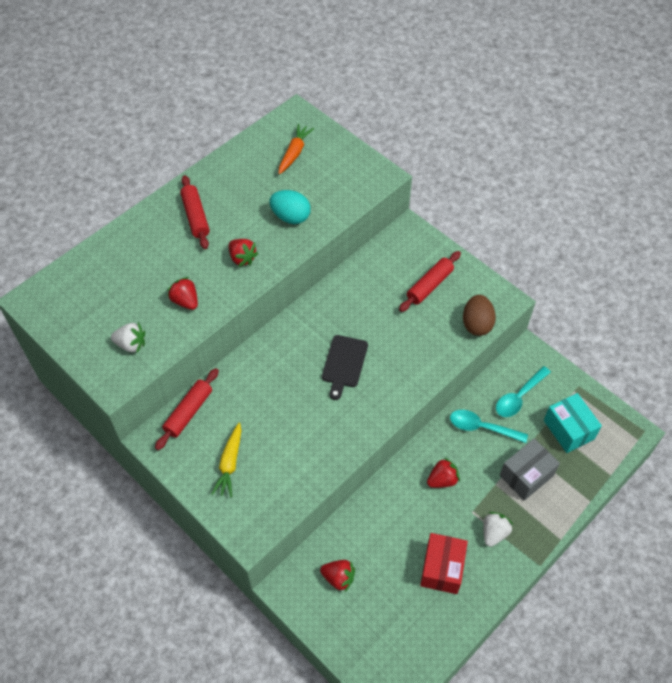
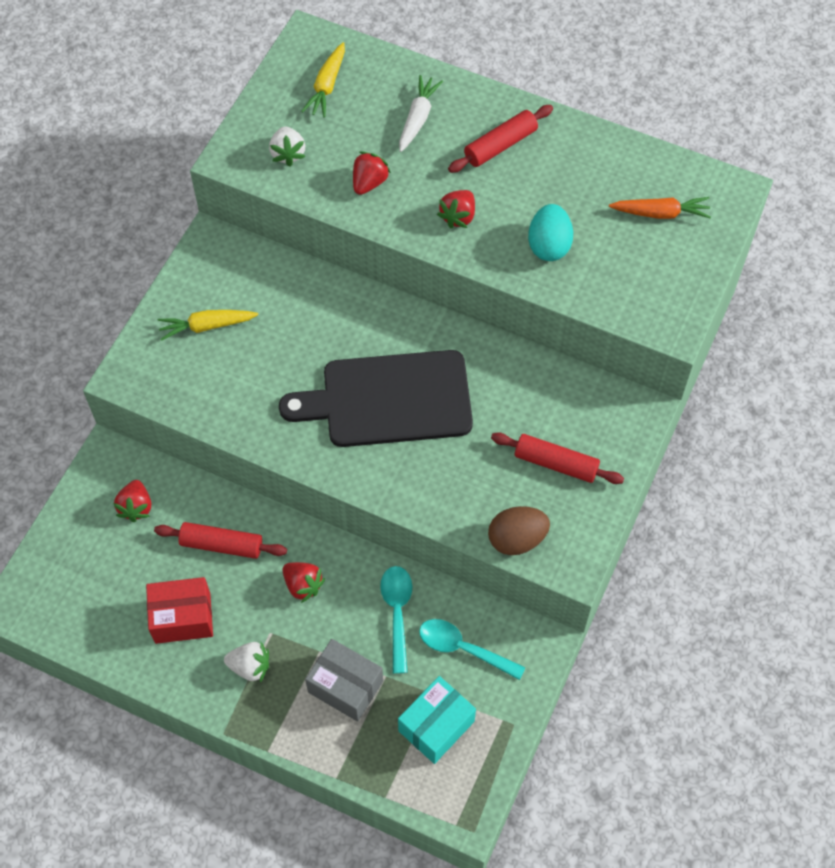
camera: 70 degrees right, 5 degrees up
(82, 301) = (327, 86): none -> yellow carrot
(145, 256) = (417, 119): none -> white carrot
(188, 412) = (258, 261): red rolling pin -> red rolling pin (221, 545)
(344, 364) = (389, 400): black cutting board -> black cutting board, size x1.94

